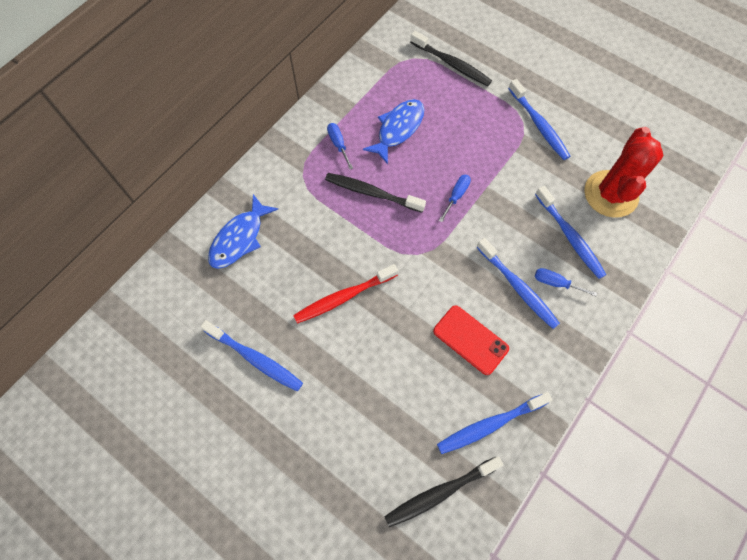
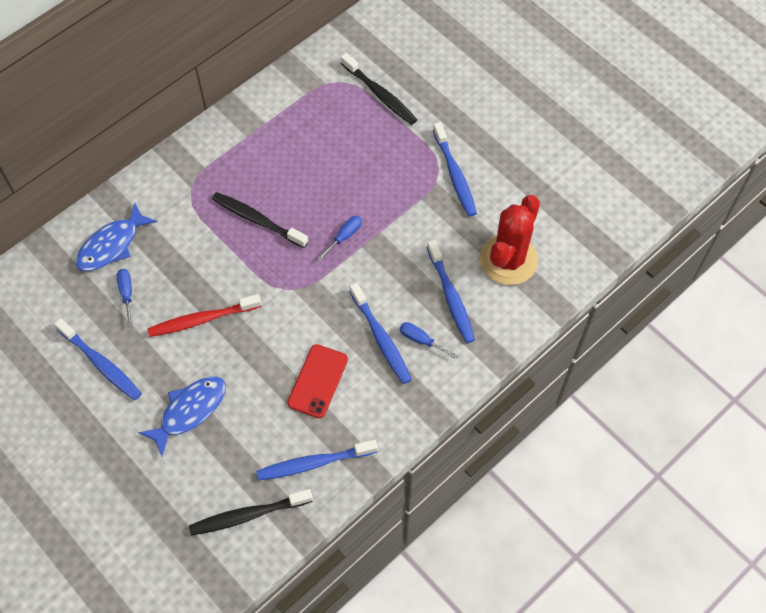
camera: 10 degrees right, 5 degrees down
(338, 144) = (235, 164): blue screwdriver -> blue screwdriver (127, 293)
(398, 129) = (302, 157): blue fish -> blue fish (189, 411)
(470, 340) = (318, 381): red phone -> red phone turned 60 degrees clockwise

